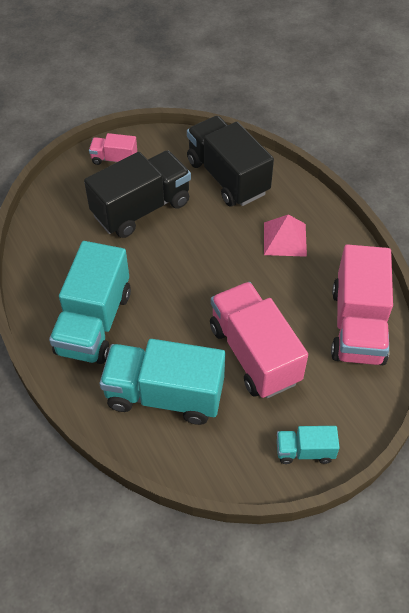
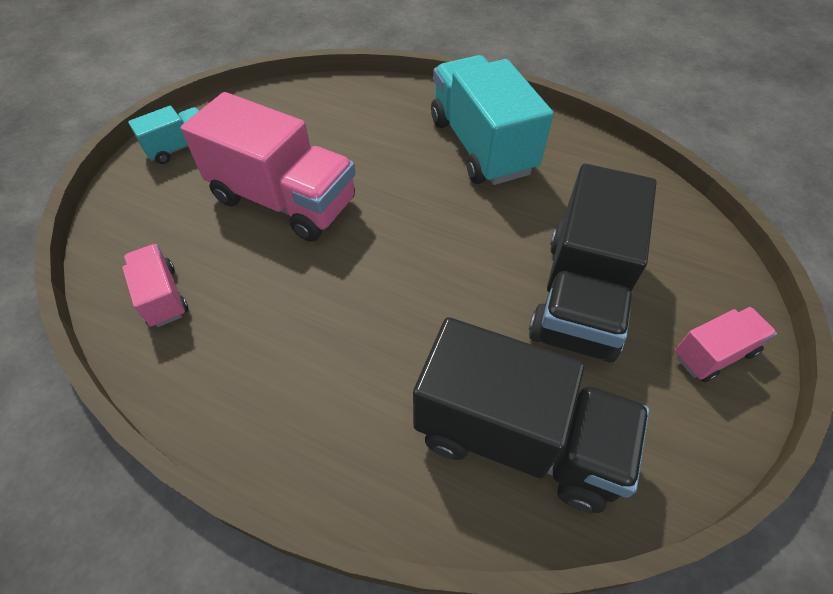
camera: 145 degrees right, 0 degrees up
(164, 395) = (352, 126): turquoise truck -> none
(285, 239) = (337, 371): pink pyramid -> none
(357, 325) = (162, 296): pink truck -> pink truck, size x0.49

